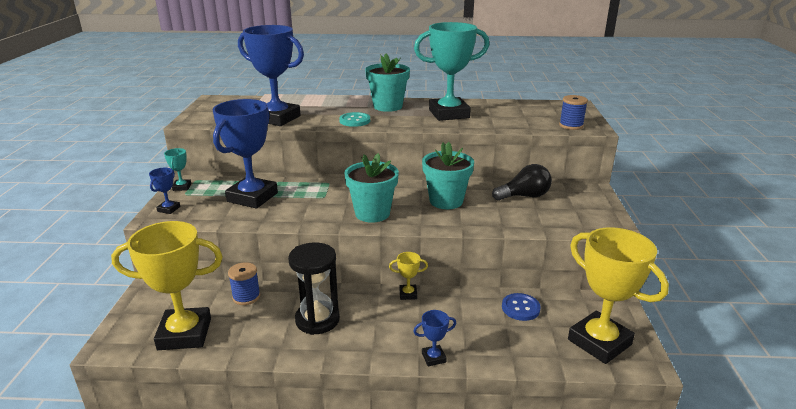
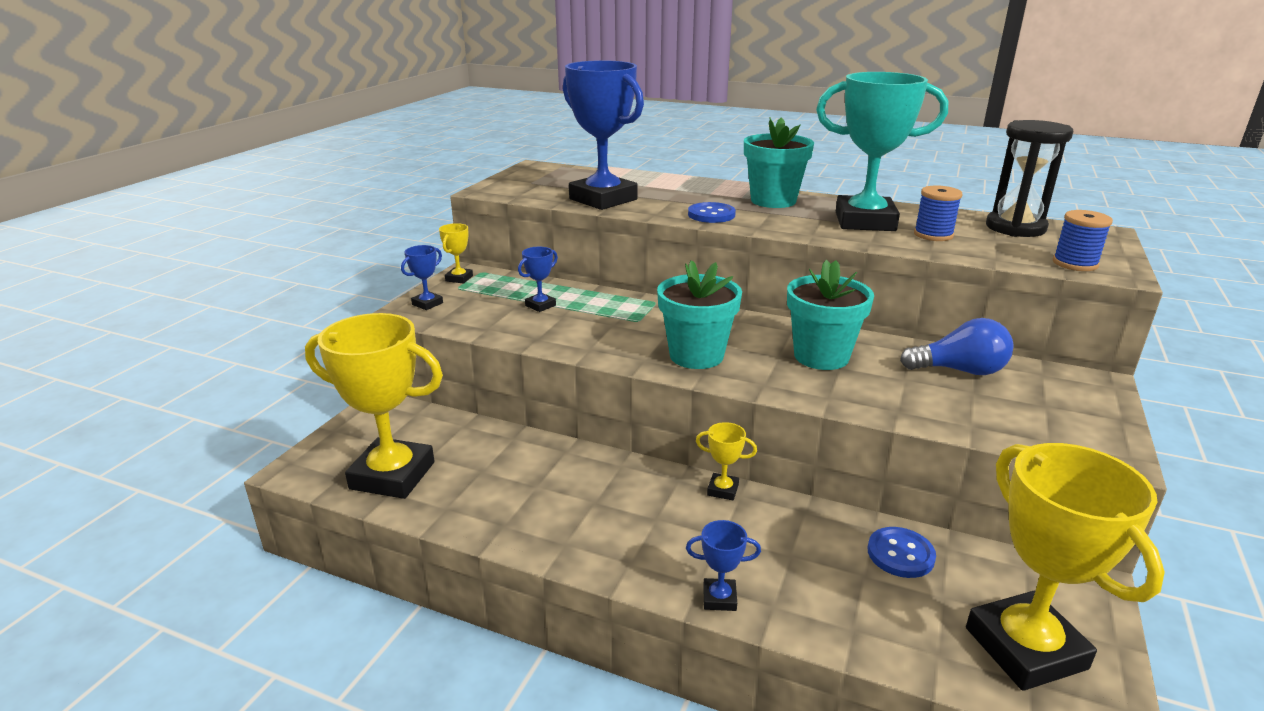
camera: 20 degrees right, 0 degrees up
(182, 187) = (459, 278): turquoise trophy -> yellow trophy
(246, 297) = (493, 443): blue spool -> blue spool (933, 235)
(252, 197) = (540, 305): blue trophy -> blue trophy, size x0.42
(317, 320) = (572, 497): black hourglass -> black hourglass (1015, 228)
(355, 121) = (711, 215): turquoise button -> blue button
(524, 196) = (959, 370): black light bulb -> blue light bulb

